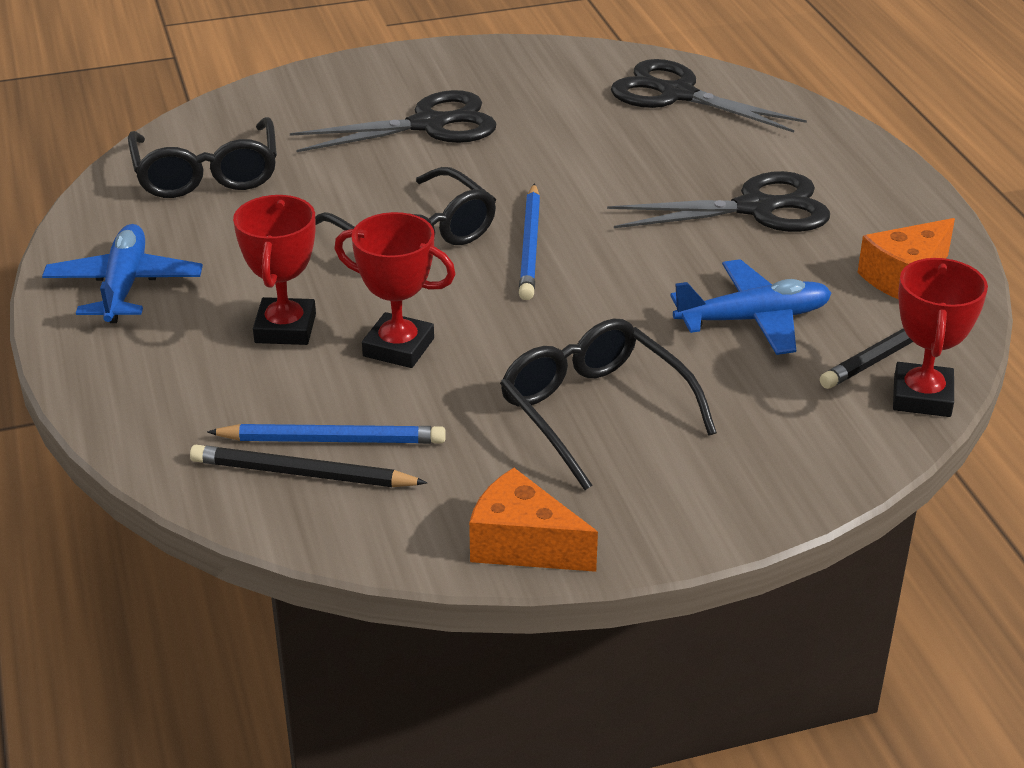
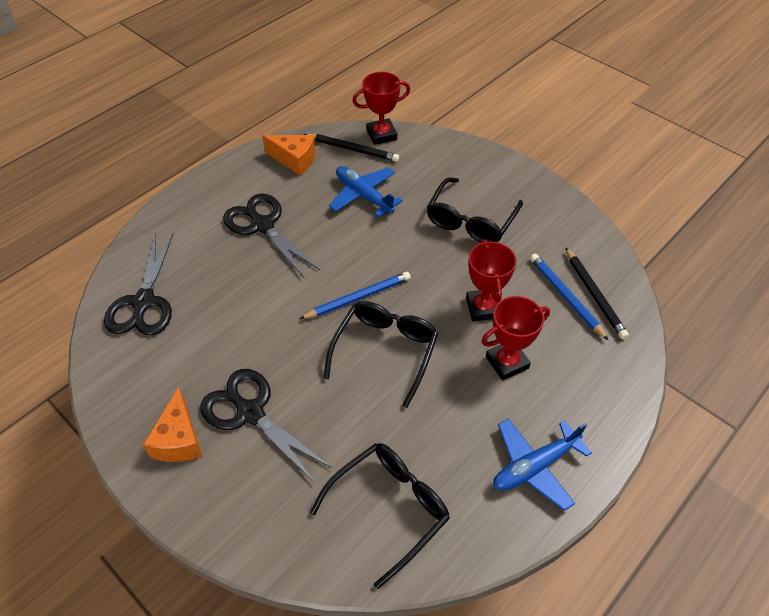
camera: 120 degrees left, 15 degrees up
(523, 545) = (566, 209): orange cheese -> orange cheese (179, 439)

